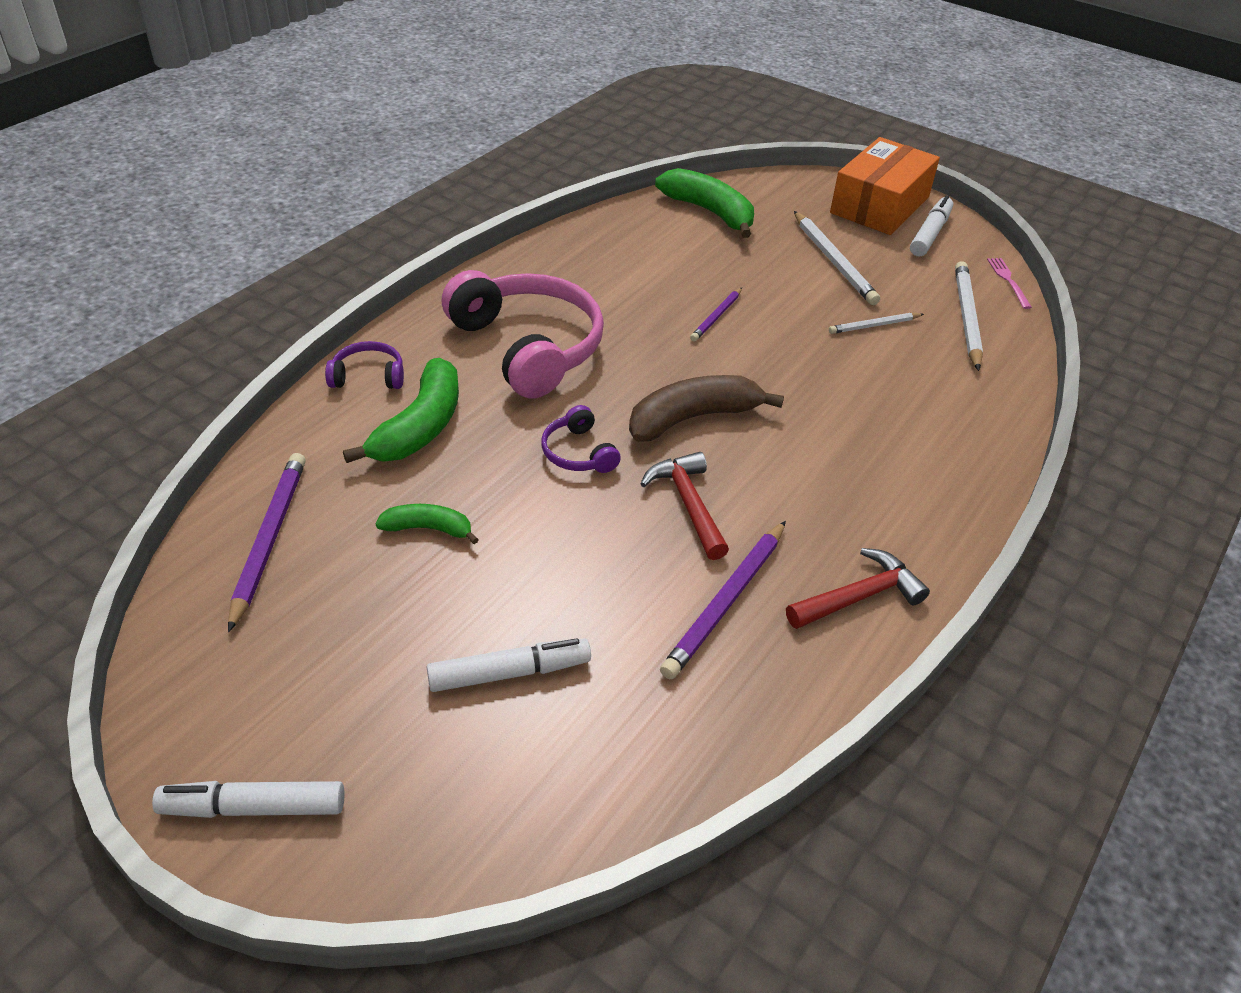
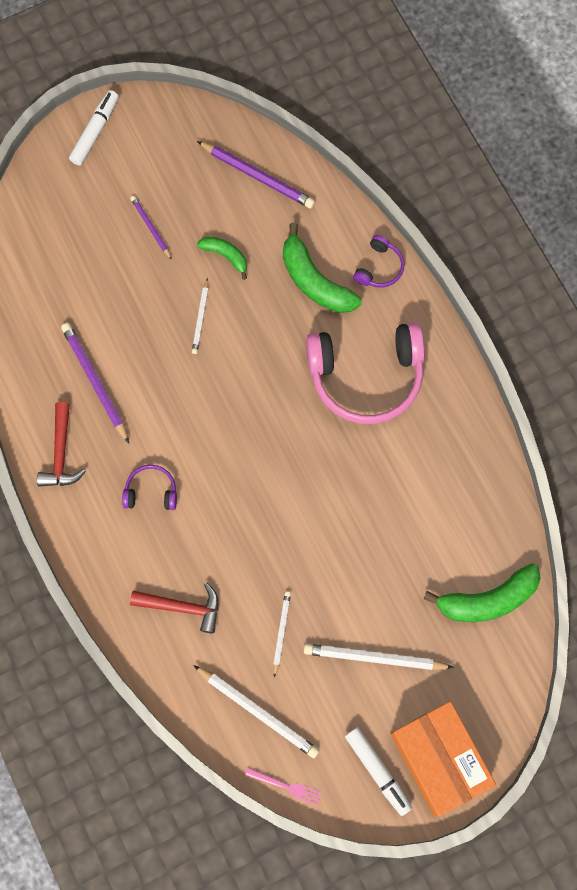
camera: 120 degrees right, 30 degrees up
(428, 528) = (226, 256): green banana -> green banana turned 90 degrees counterclockwise
(509, 673) = (108, 257): white marker -> none
(546, 521) = (200, 318): none -> white pencil
(578, 453) = (247, 360): purple headphones -> purple headphones (151, 491)
(688, 504) = (174, 401): red hammer -> red hammer (183, 607)
(693, 418) = (245, 445): brown banana -> none
(716, 316) = (343, 522): purple pencil -> purple pencil (151, 227)

